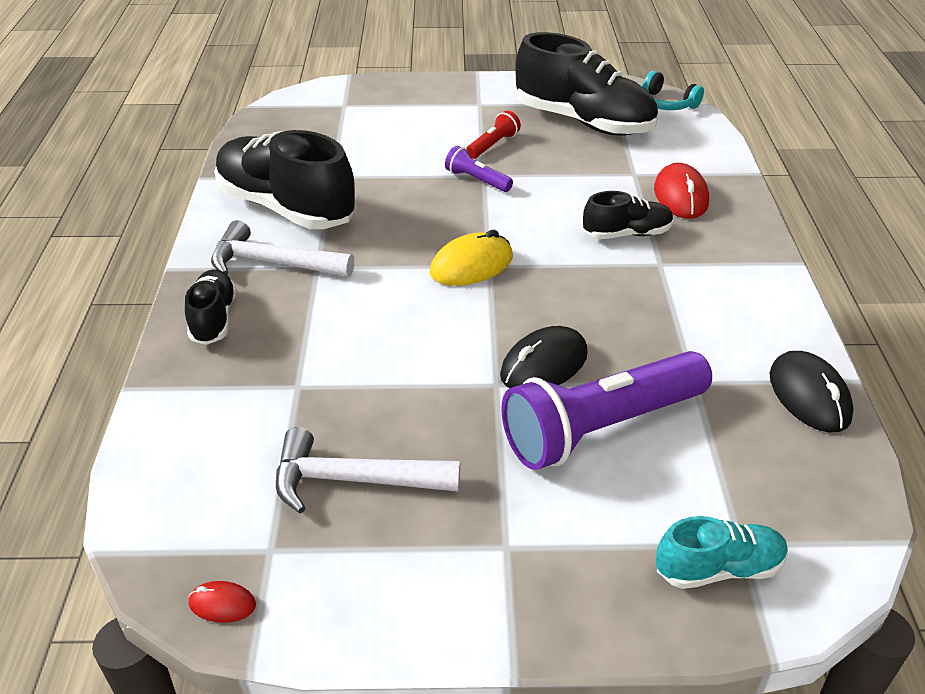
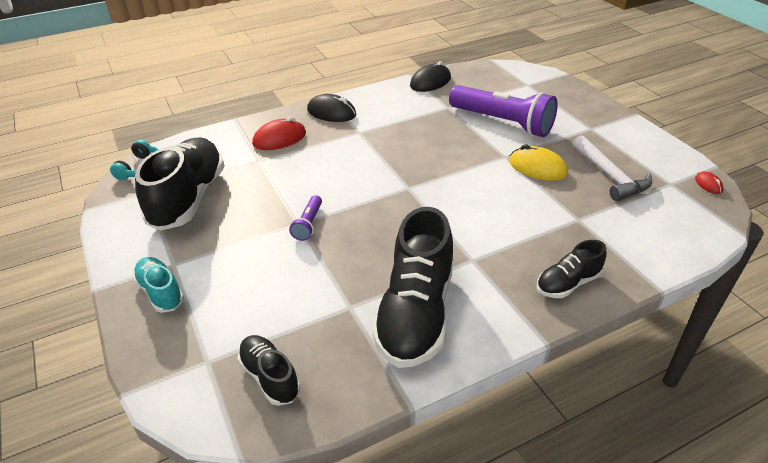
camera: 115 degrees left, 0 degrees up
(273, 263) = (487, 284): white hammer -> none
(471, 265) = (414, 194): yellow mouse -> yellow mouse (537, 168)
(493, 145) = (249, 233): red flashlight -> none
(544, 365) = (477, 147): black mouse -> black mouse (331, 112)
(627, 234) = (336, 148): black shoe -> black shoe (270, 377)
(718, 569) = (544, 87): turquoise shoe -> turquoise shoe (161, 292)

